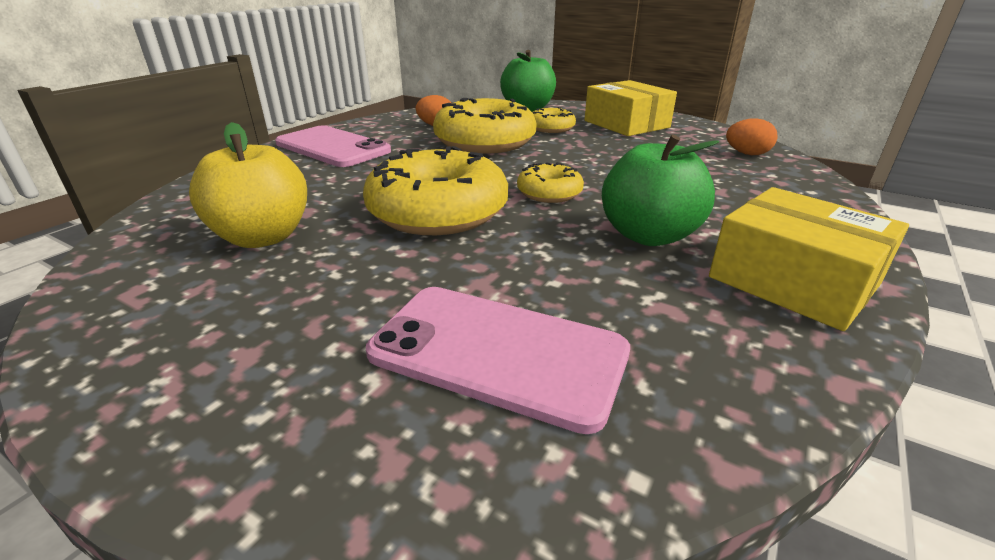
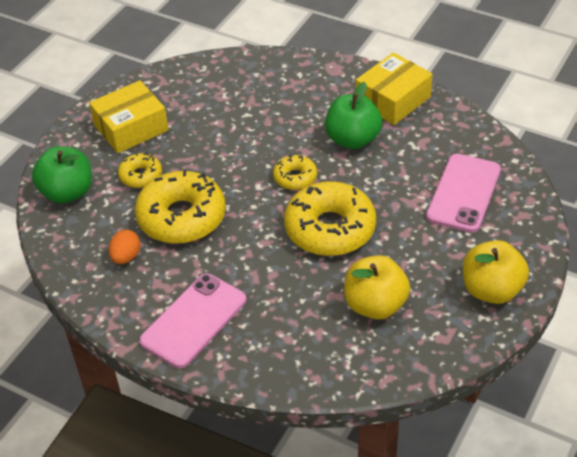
camera: 90 degrees left, 15 degrees up
(181, 363) = (491, 290): none -> yellow apple
(747, 154) = (214, 76): orange egg -> none

